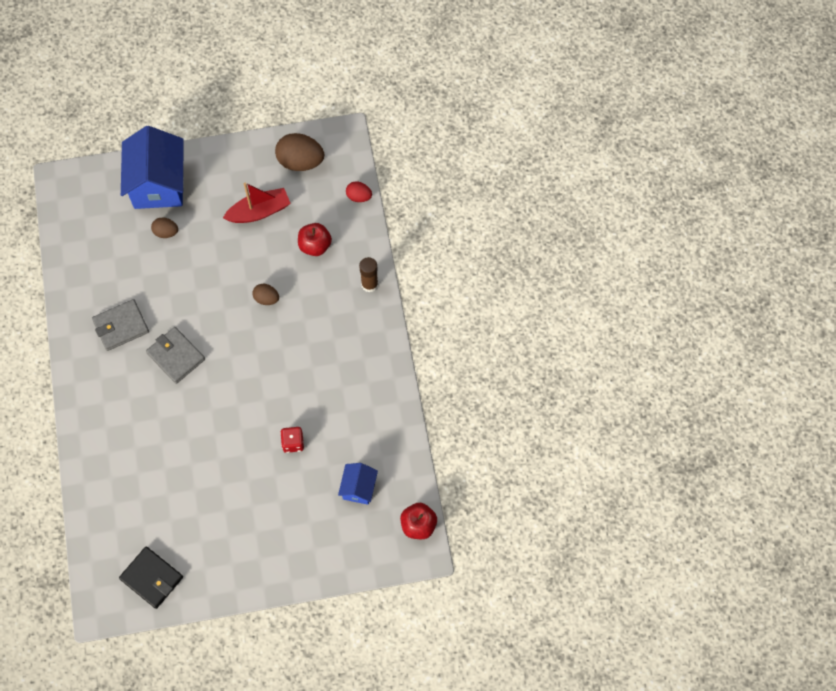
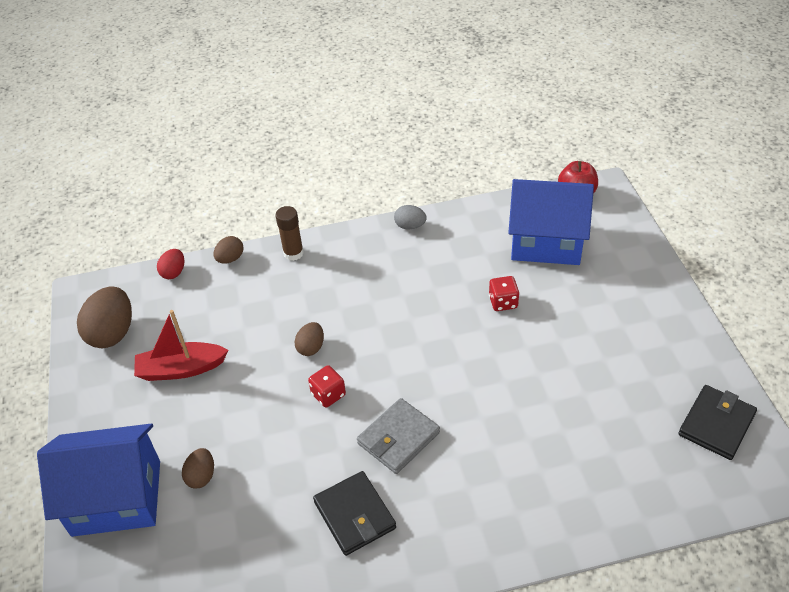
camera: 90 degrees left, 20 degrees down
(121, 326) = (354, 515): grey wallet -> black wallet
(221, 311) = (328, 394): none -> red dice
(259, 211) = (181, 369): red boat -> red boat turned 75 degrees counterclockwise
(315, 246) = (238, 307): red apple -> none
(358, 488) = (546, 241): blue house -> blue house, size x2.00
(369, 237) = (230, 259): none -> brown egg
(391, 377) = (410, 226): none -> grey egg

